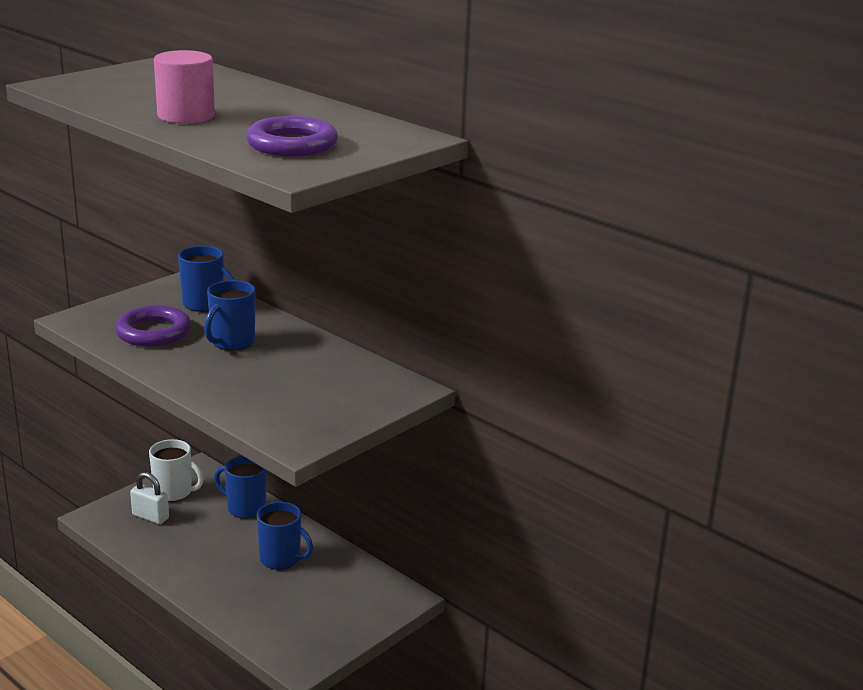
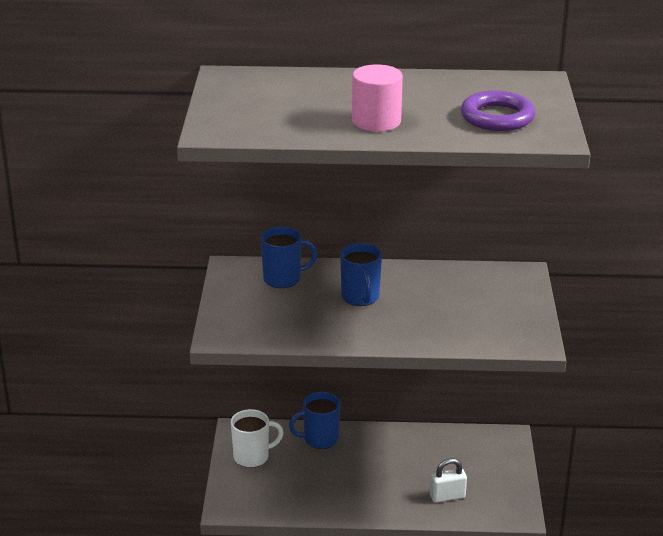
camera: 40 degrees left, 5 degrees up
(150, 516) = (267, 483): white padlock -> white padlock (447, 496)
(153, 332) = (295, 317): purple ring -> none
(281, 559) = (400, 458): blue mug -> none

